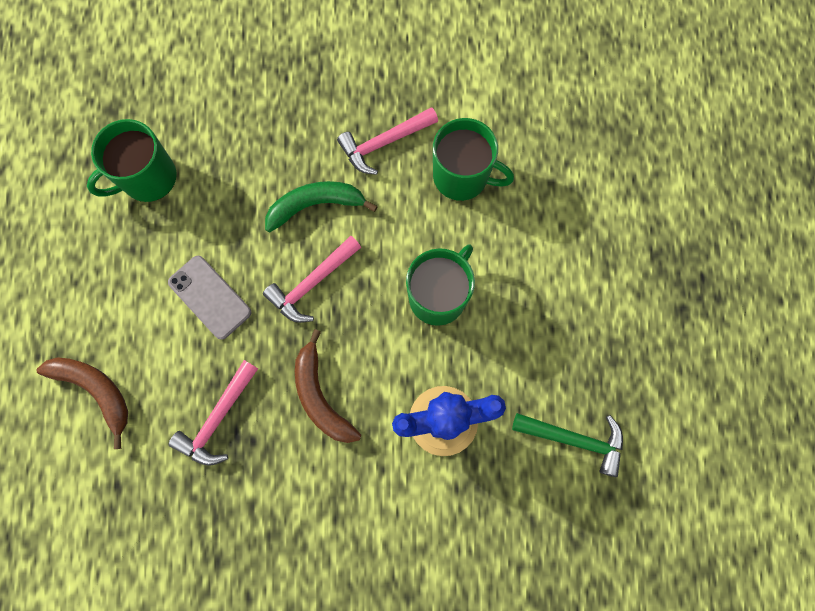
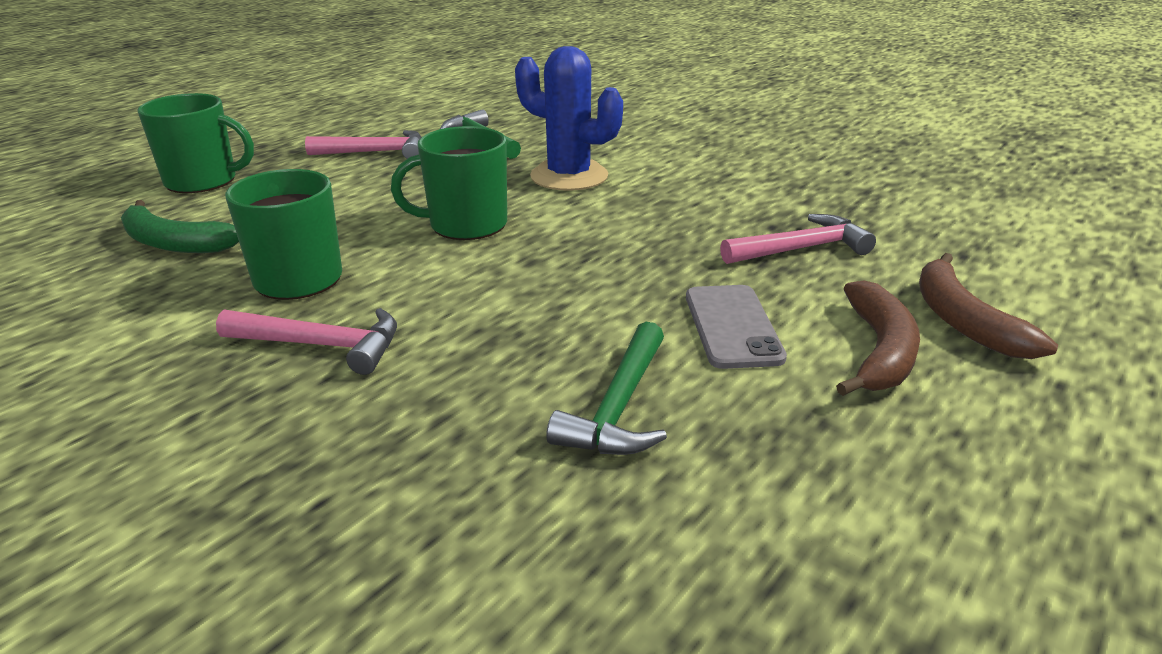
camera: 140 degrees left, 45 degrees down
(148, 178) = (726, 499): green mug -> green mug (203, 181)
(221, 199) = (619, 407): none -> green hammer
(312, 283) = (585, 283): pink hammer -> pink hammer (375, 152)
(316, 205) = (494, 336): green banana -> green banana (174, 243)
(321, 396) = (668, 222): brown banana -> brown banana (879, 351)

